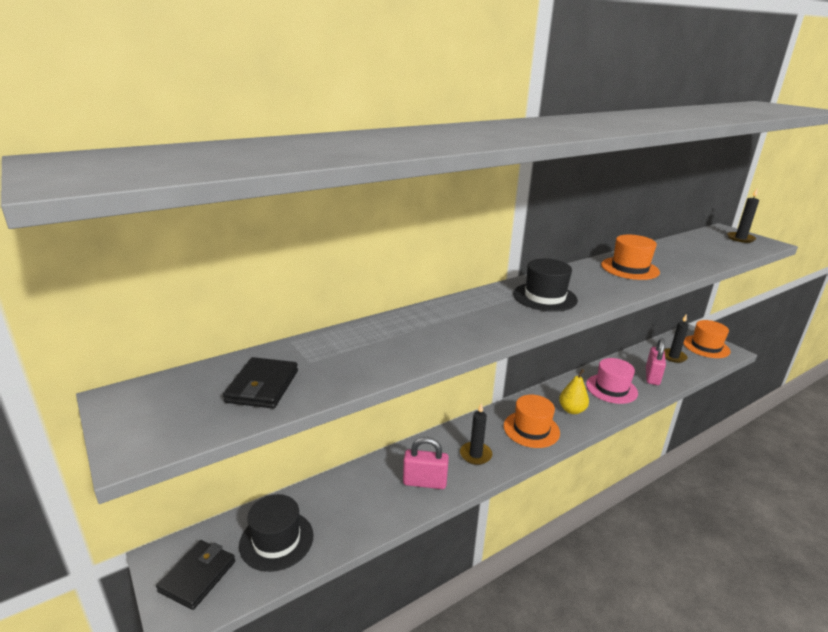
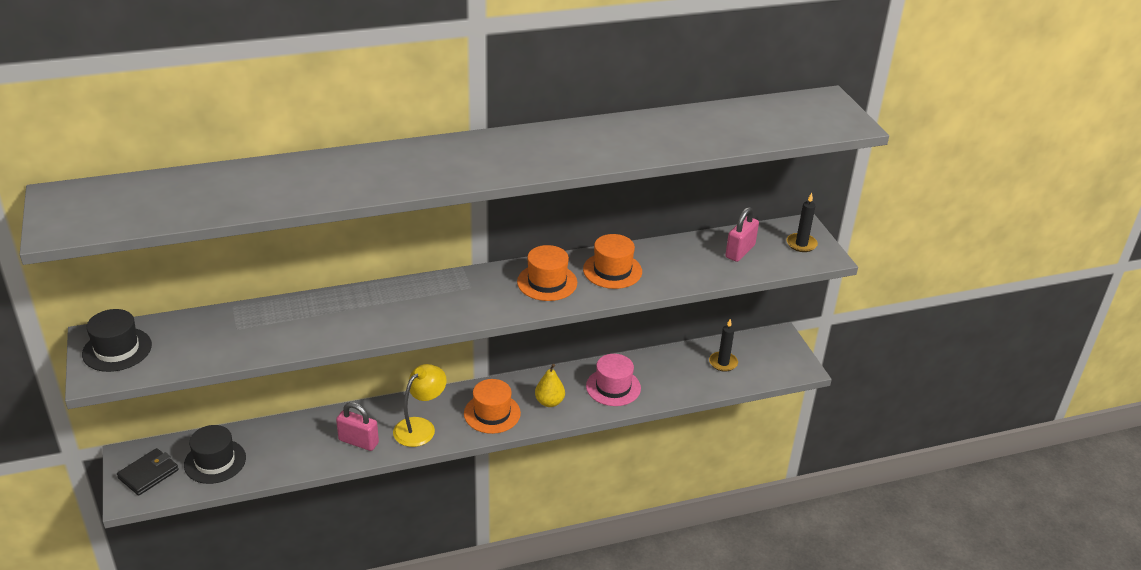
camera: 15 degrees right, 10 degrees up
(262, 386) = (192, 345): black wallet -> none
(475, 455) = (420, 427): black candle -> yellow lamp
(545, 297) = (486, 294): black hat -> black hat (117, 349)
(652, 376) = (672, 382): pink padlock -> pink padlock (740, 251)
(706, 346) = (777, 357): orange hat -> orange hat (547, 282)

